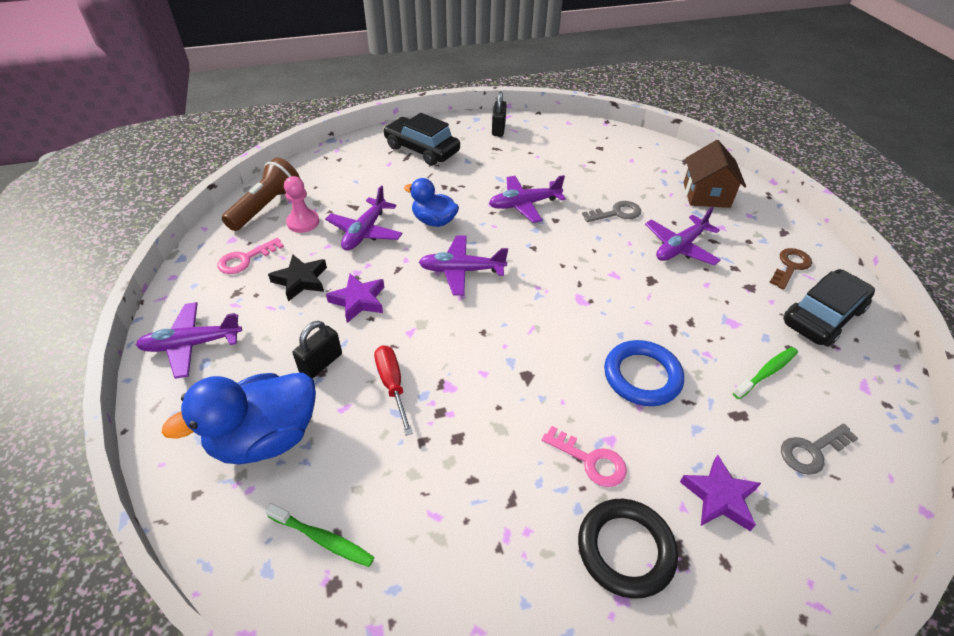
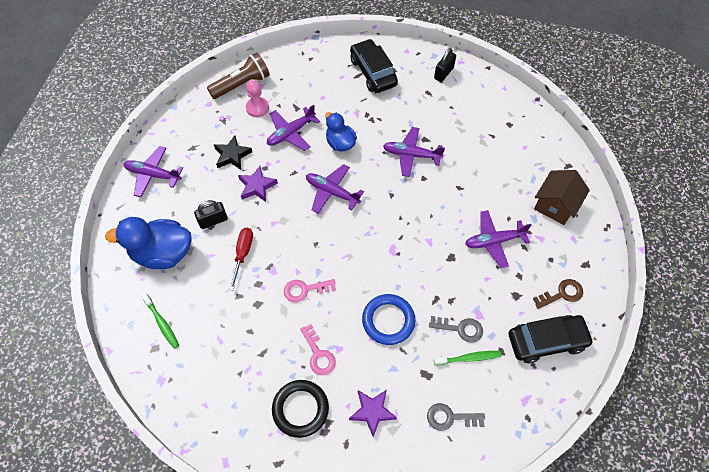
camera: 30 degrees right, 15 degrees up
(246, 259) = (209, 124): pink key -> pink key (305, 290)
(616, 213) = (471, 192): grey key -> grey key (460, 328)

